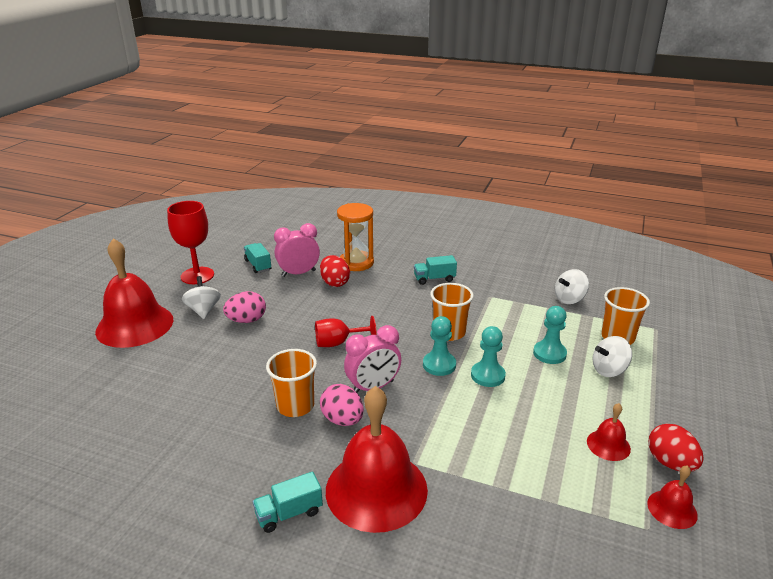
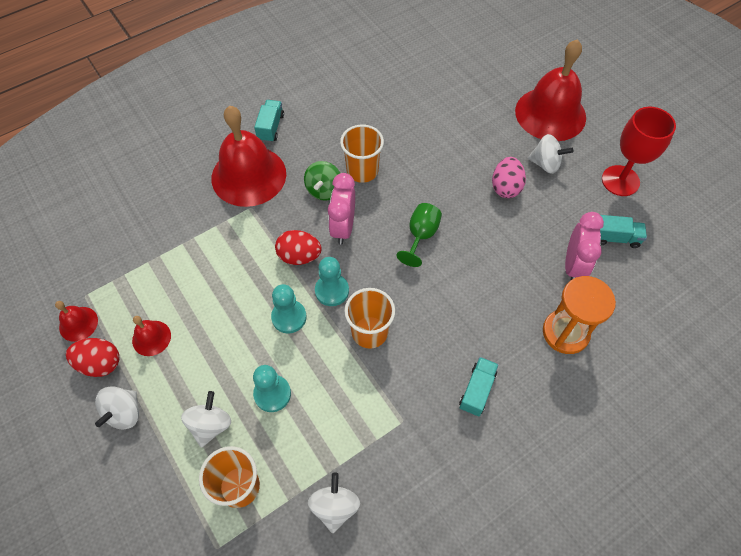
camera: 125 degrees right, 30 degrees up
(335, 283) = (531, 287): red egg -> red egg (299, 256)
(338, 343) = (421, 236): red goblet -> green goblet
(342, 420) = (324, 190): pink egg -> green spinning top
(671, 419) = (124, 413): none -> white spinning top

